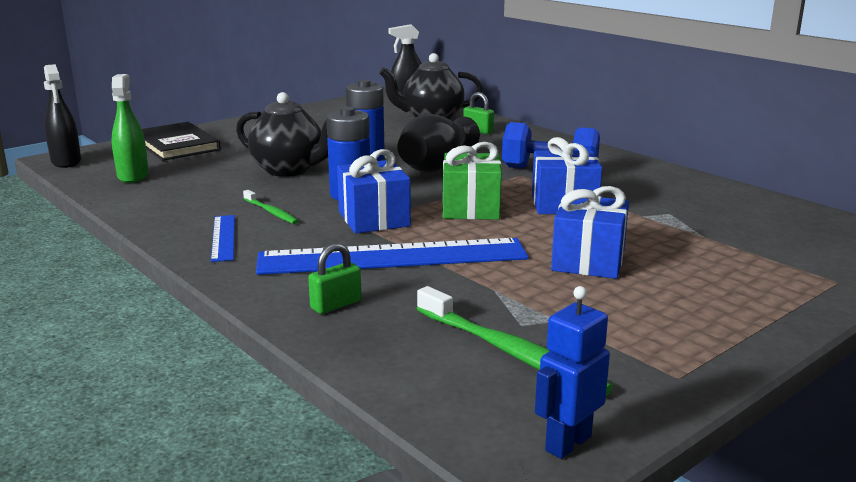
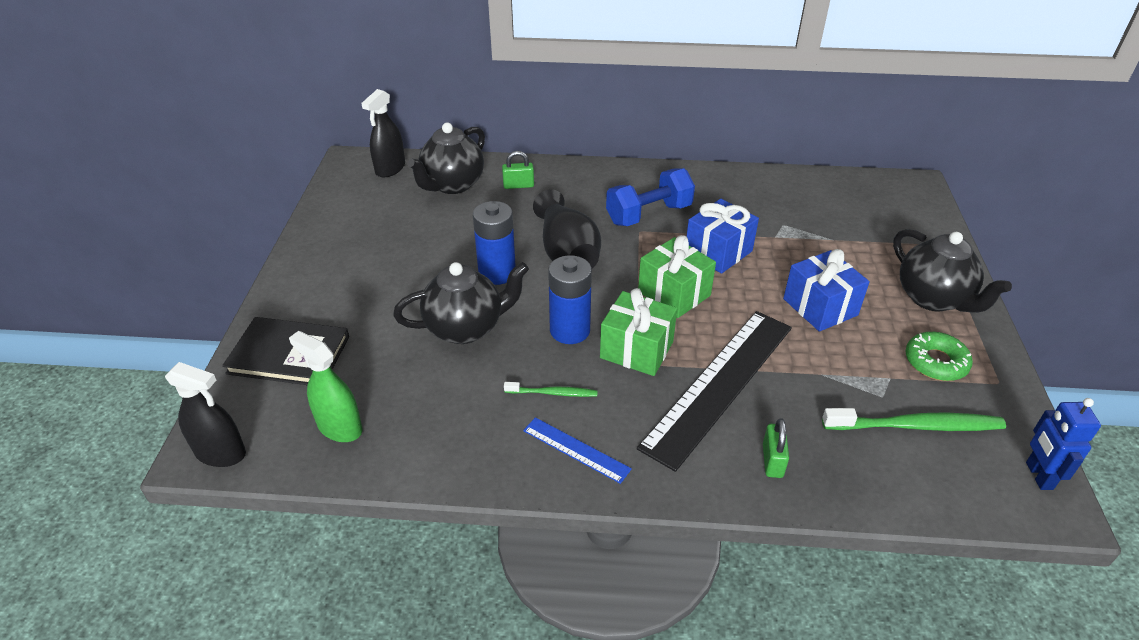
camera: 45 degrees left, 20 degrees up
(374, 219) = (636, 350): blue gift -> green gift
(392, 257) = (719, 385): blue ruler -> black ruler
(633, 334) = (935, 362): none -> green donut
(735, 304) = (933, 299): none -> black teapot

